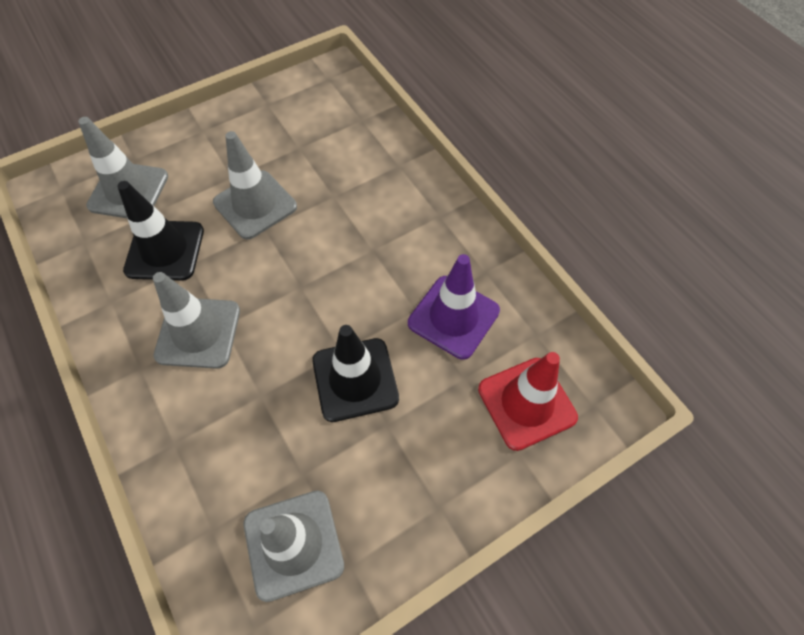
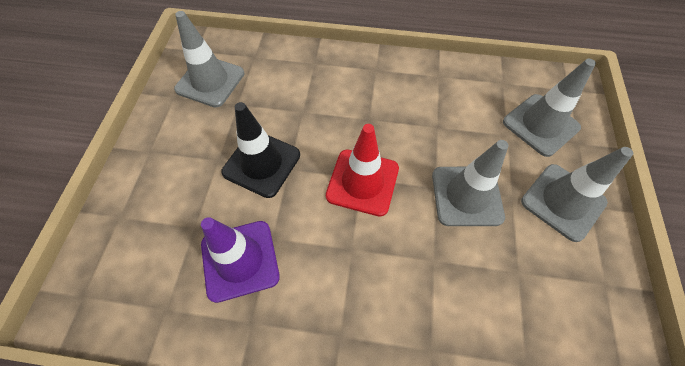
camera: 130 degrees right, 0 degrees up
(165, 250) = (461, 119): black traffic cone -> none
(198, 333) = (375, 105): grey traffic cone -> grey traffic cone (563, 202)
(526, 403) = (136, 252): red traffic cone -> red traffic cone (362, 182)

